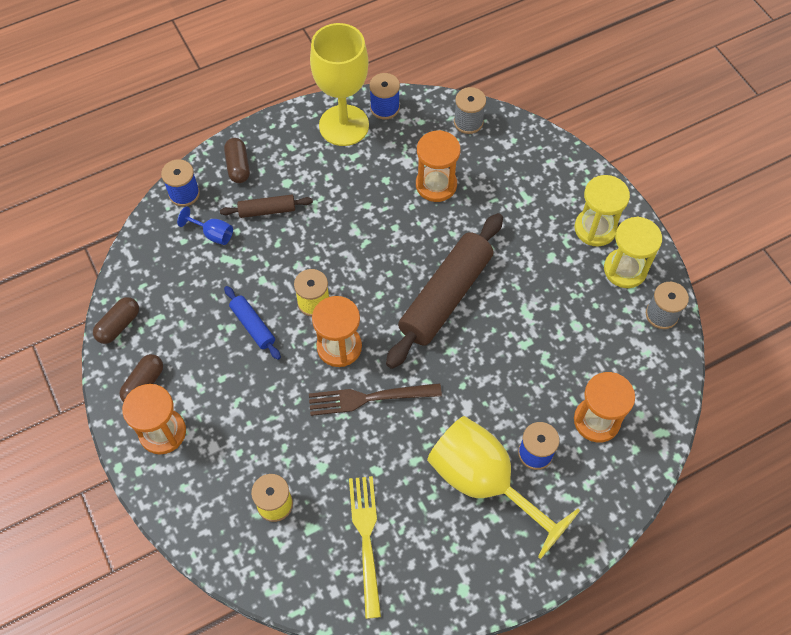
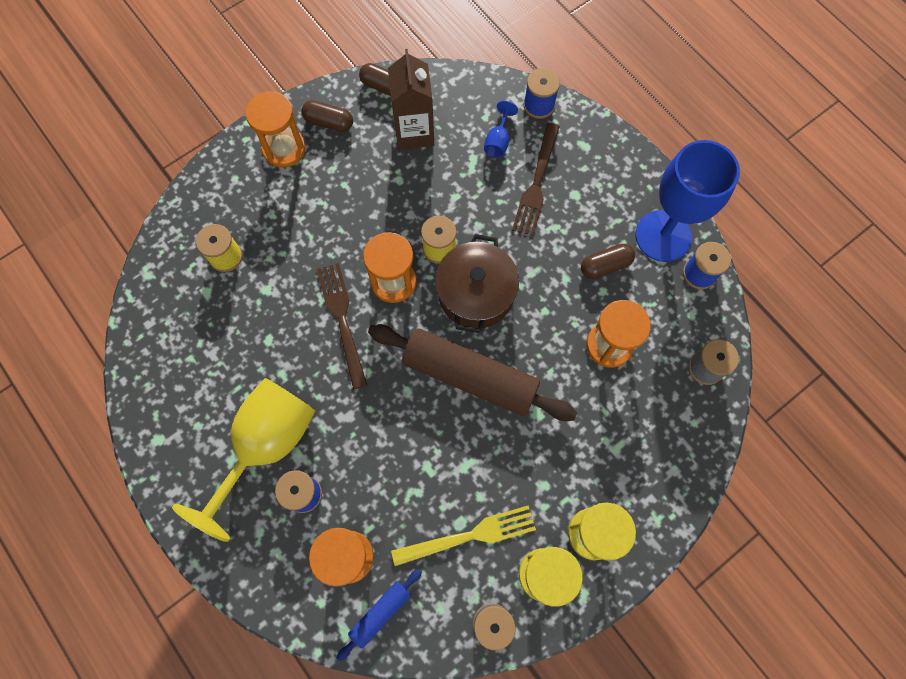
camera: 80 degrees right, 10 degrees up
(180, 305) = (414, 132): none -> brown carton
(238, 166) = (583, 145): brown capsule -> brown capsule (605, 265)
(253, 326) = (403, 199): blue rolling pin -> blue rolling pin (380, 613)
(267, 210) = (536, 184): brown rolling pin -> brown fork
(344, 125) = (663, 236): yellow goblet -> blue goblet
(366, 279) = (475, 294): none -> brown pot
(366, 538) = (200, 342): yellow fork -> yellow fork (470, 535)

